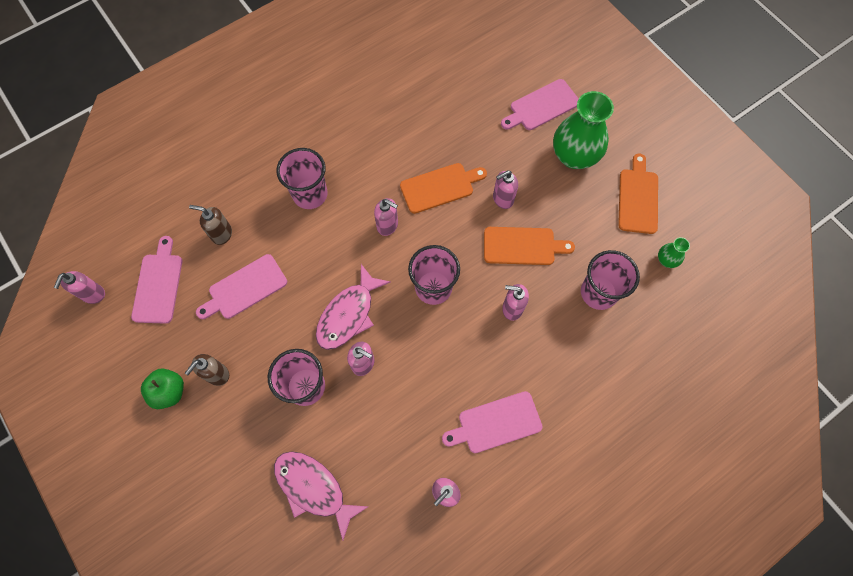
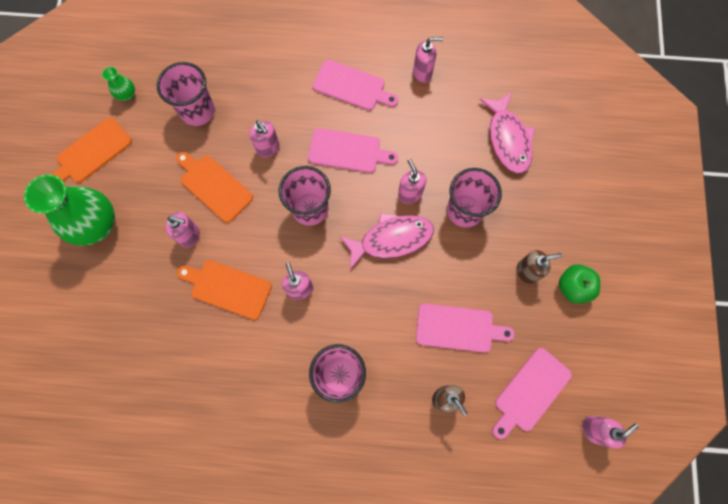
camera: 140 degrees left, 5 degrees up
(541, 106) = (71, 292): pink cutting board -> pink cutting board (348, 151)

